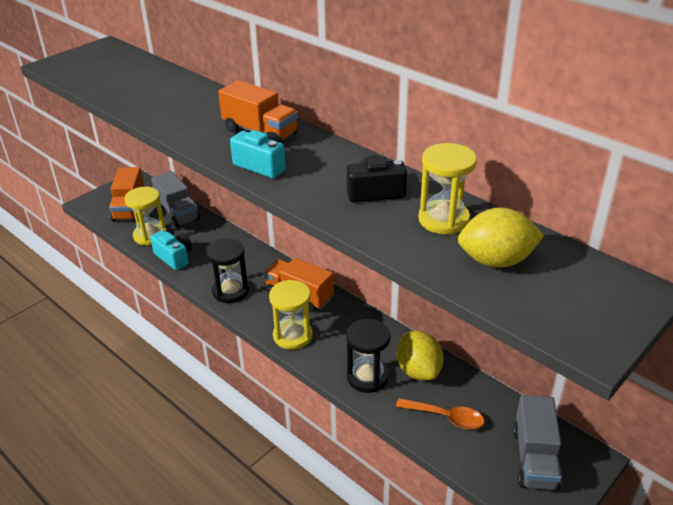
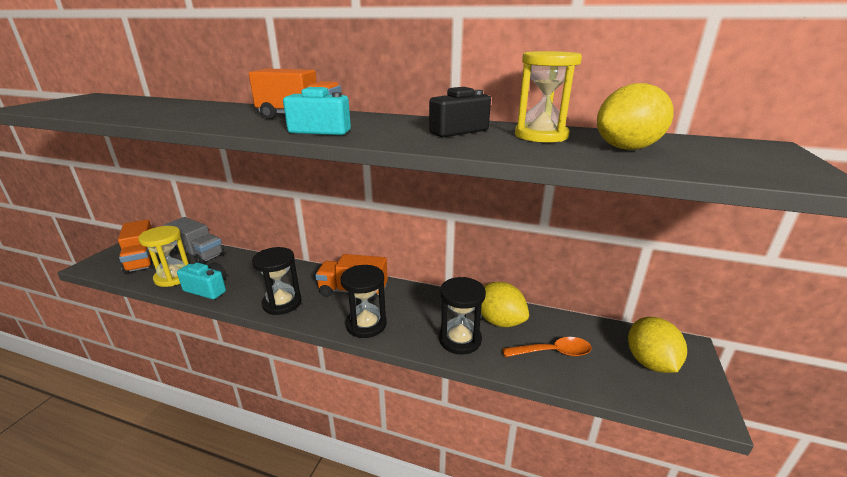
camera: 25 degrees left, 10 degrees down
(292, 336) = (366, 324): yellow hourglass -> black hourglass
(534, 458) = (650, 362): grey truck -> yellow lemon

